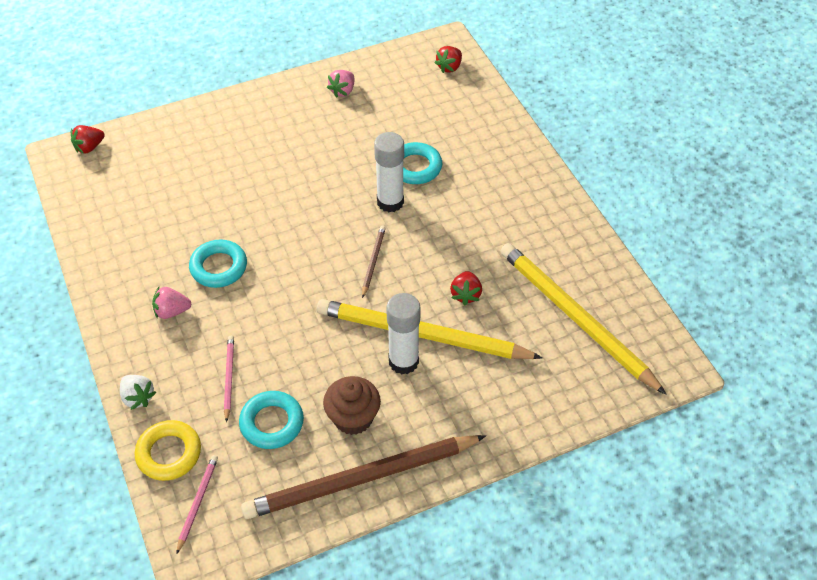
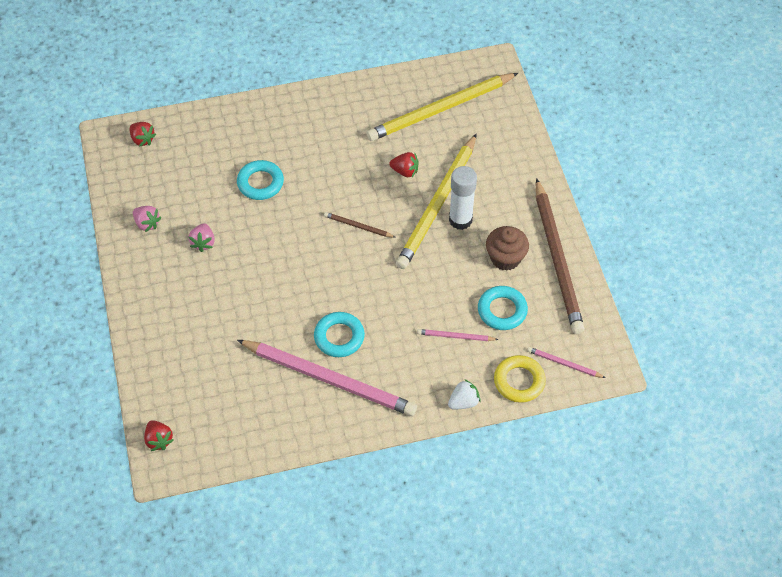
camera: 80 degrees left, 5 degrees up
(164, 267) = (329, 379): none -> pink pencil
(172, 311) = (380, 374): pink strawberry -> pink strawberry (203, 243)
(390, 202) = (296, 206): white glue stick -> none

